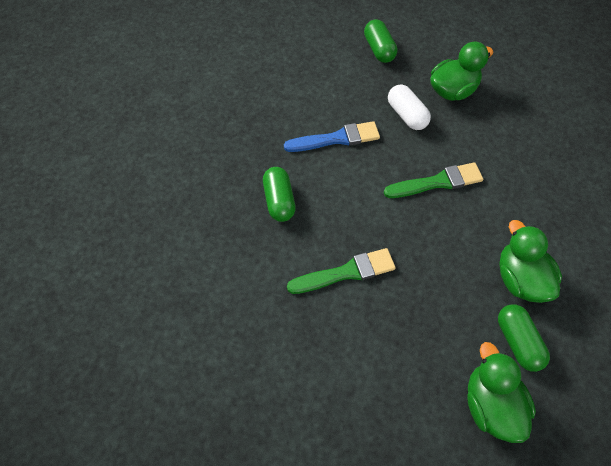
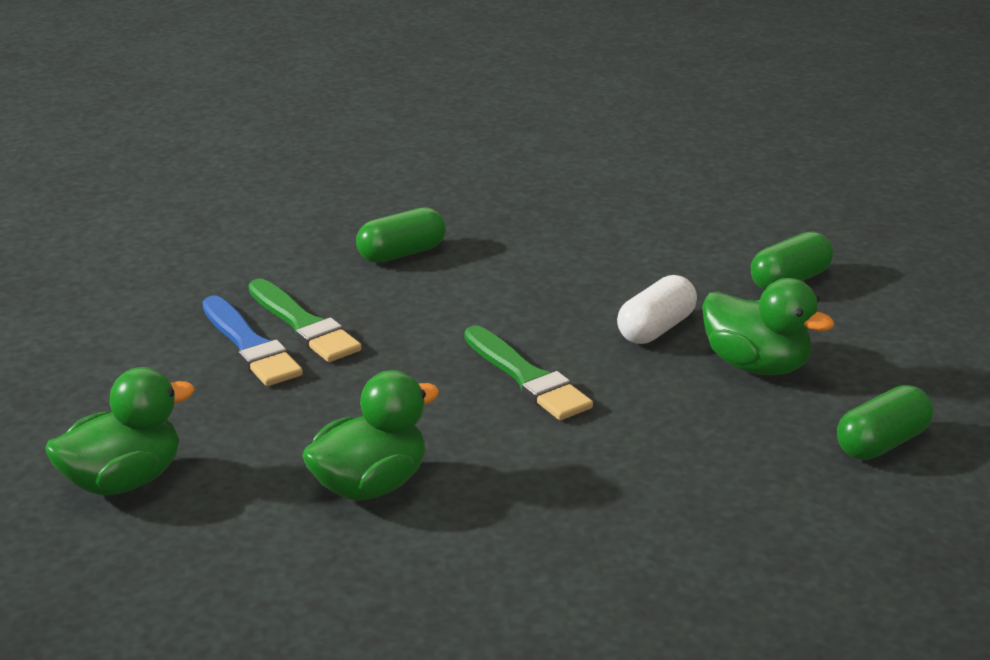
camera: 70 degrees right, 30 degrees down
(336, 139) = (553, 276): blue brush -> blue brush (250, 346)
(517, 342) = (244, 495): green capsule -> green capsule (881, 443)

